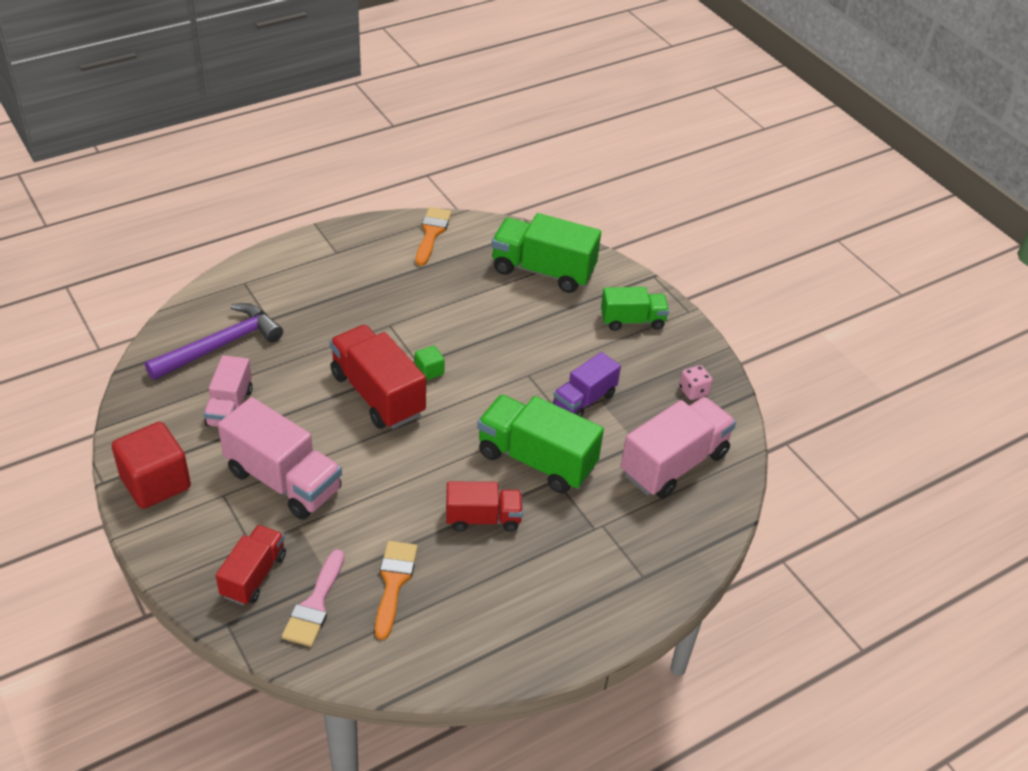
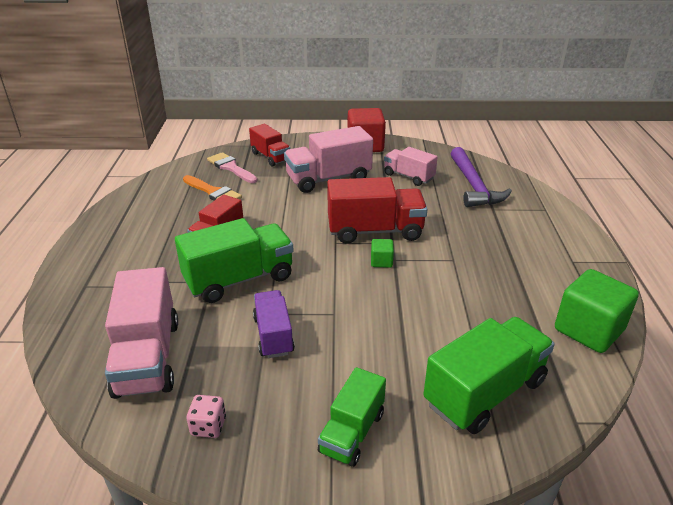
camera: 125 degrees right, 10 degrees down
(432, 233) = (588, 330): orange brush -> green cube

